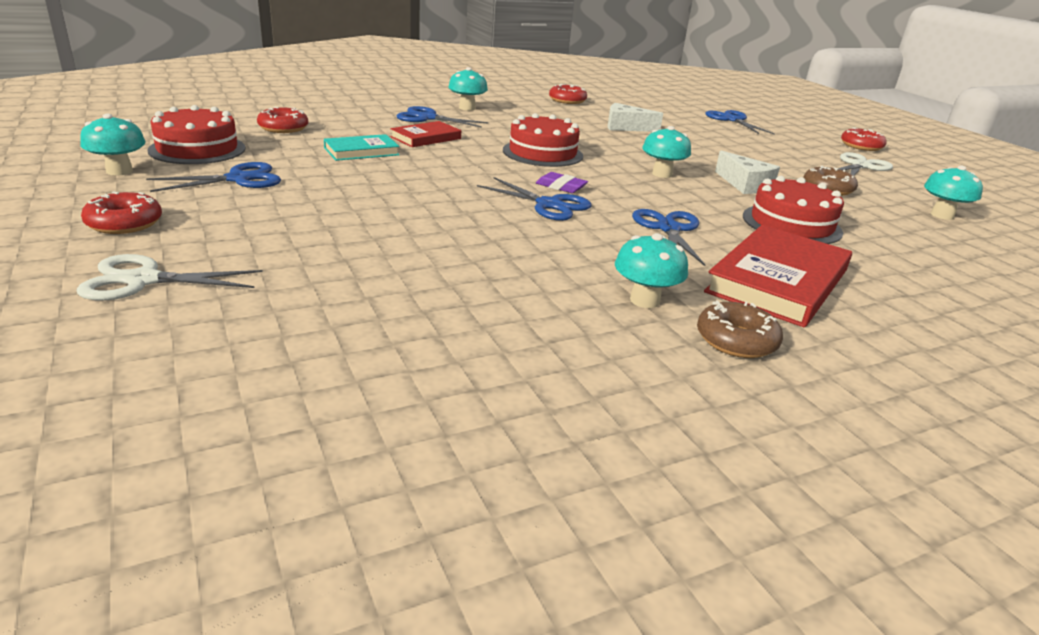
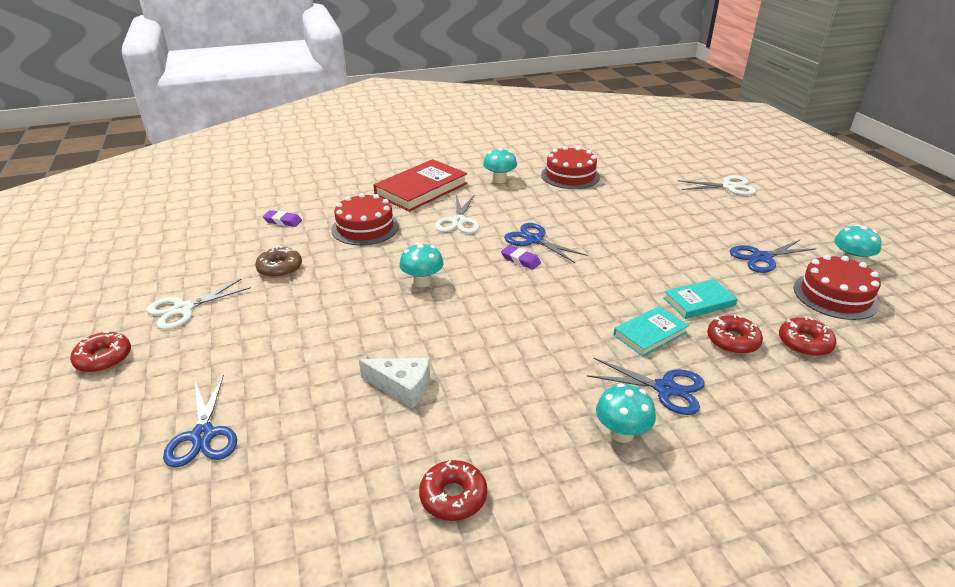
camera: 170 degrees left, 5 degrees up
(124, 223) = (780, 217): red donut -> red donut (732, 341)
(426, 138) = (650, 334): red book -> turquoise book
(542, 153) = (527, 311): red cake -> red cake (570, 176)
(668, 229) = (458, 221): blue scissors -> white scissors
(736, 340) = (469, 165): brown donut -> none
(744, 184) = (355, 270): white cheese -> none
(914, 234) = (283, 221): none -> purple eraser
(942, 215) = (224, 240): turquoise mushroom -> none

